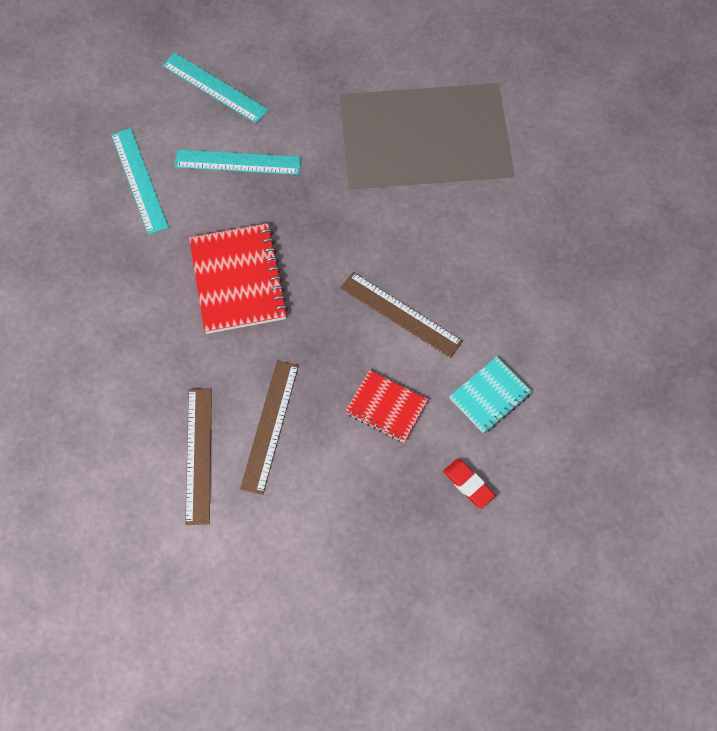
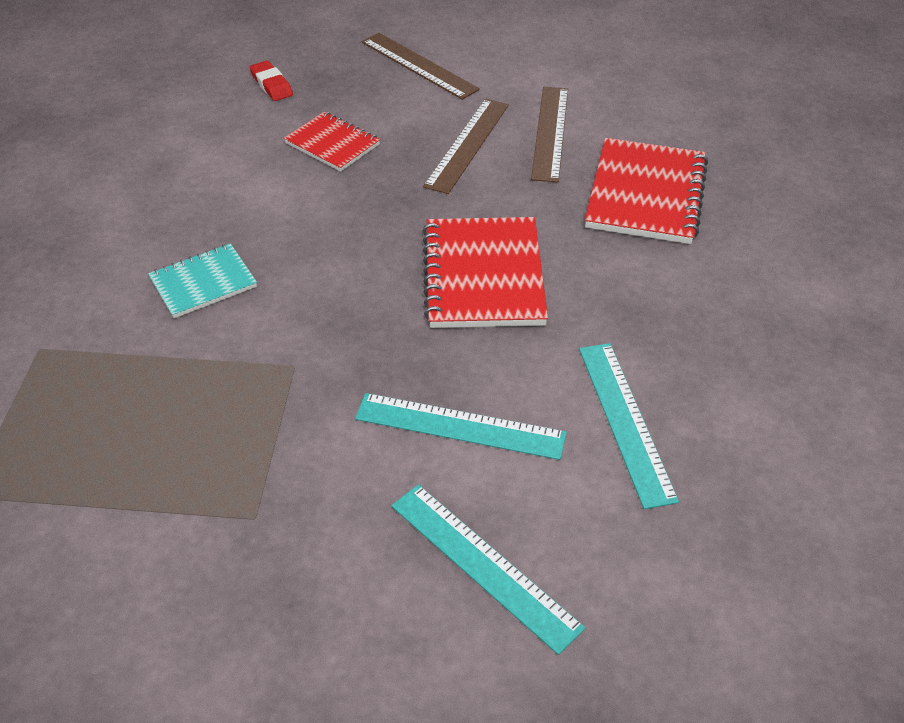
camera: 170 degrees left, 20 degrees down
(117, 386) = (646, 194): none -> red notebook
(400, 314) = (281, 217): brown ruler -> brown ruler (418, 65)
(490, 396) = (212, 140): turquoise notebook -> turquoise notebook (203, 283)

